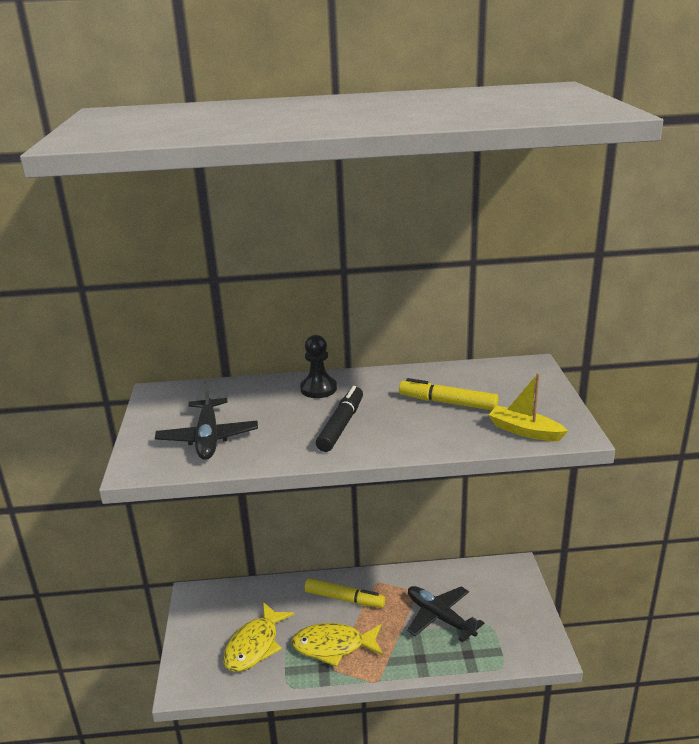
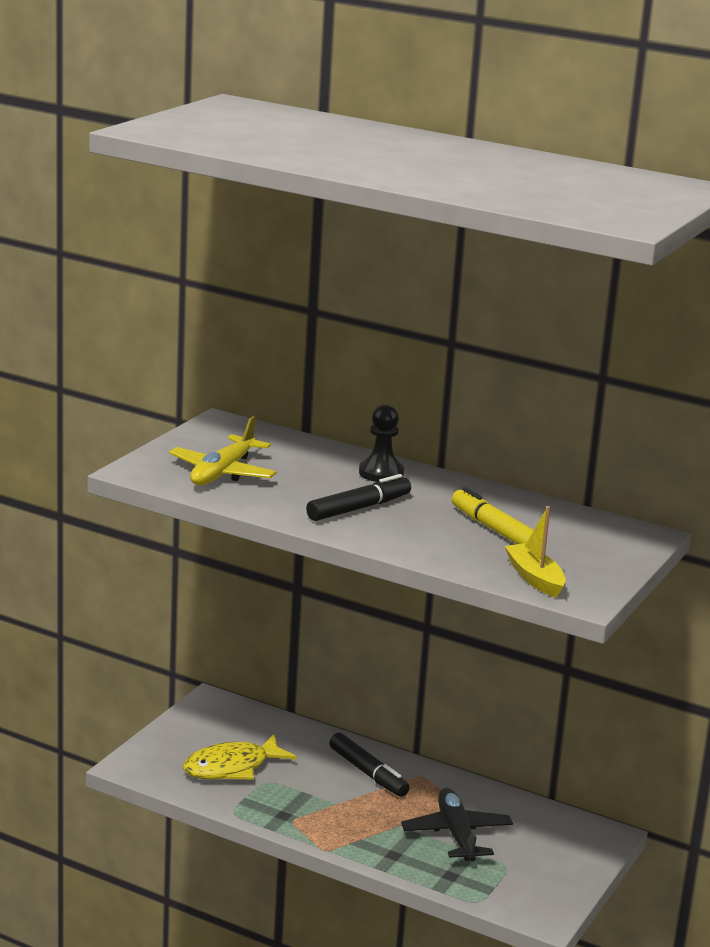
camera: 30 degrees right, 5 degrees down
(208, 438) = (222, 473): black plane -> yellow plane
(333, 646) = (311, 804): yellow fish -> none
(344, 599) = (368, 773): yellow marker -> black marker

